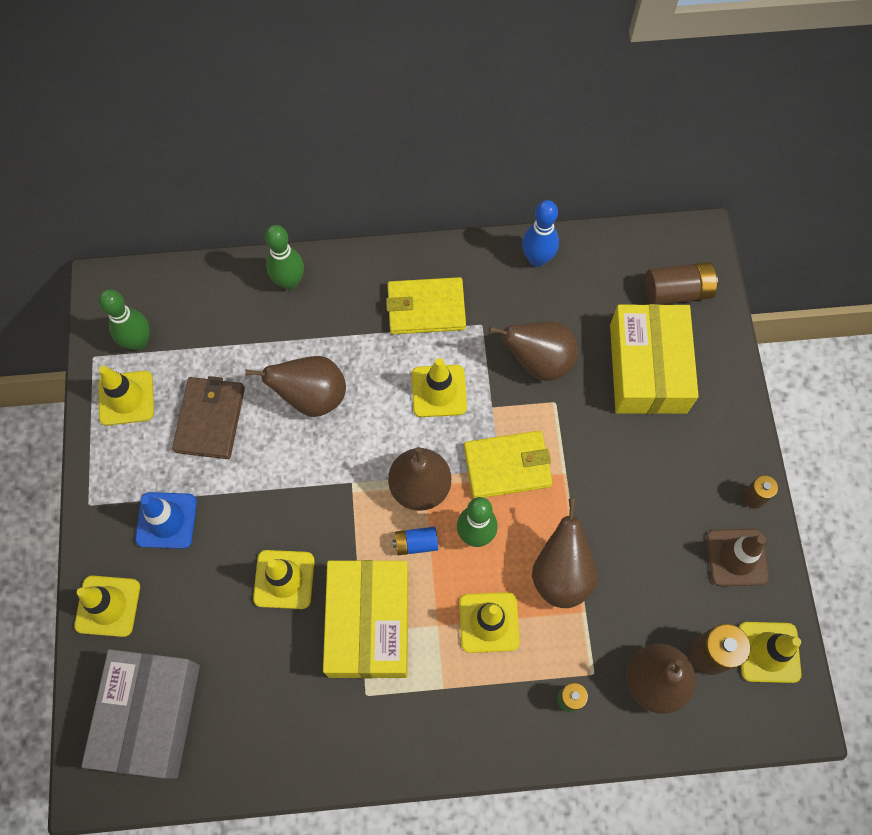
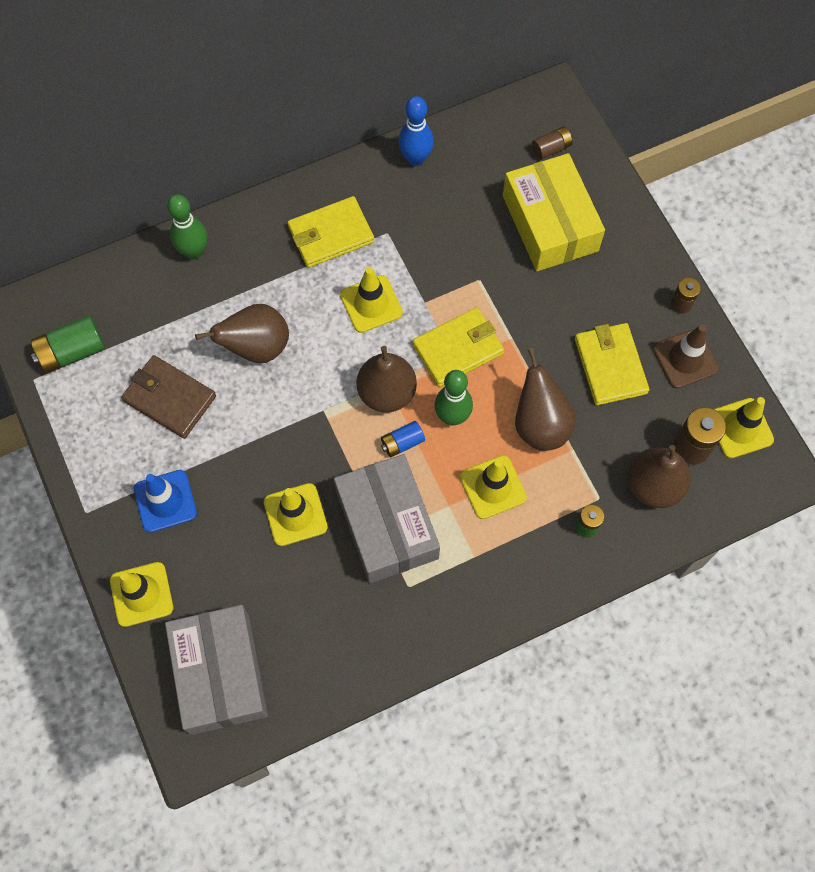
camera: 20 degrees left, 0 degrees up
(126, 398) = (81, 406): yellow traffic cone -> none
(138, 342) = (72, 352): green bowling pin -> green battery
(210, 419) = (169, 398): brown wallet -> brown wallet turned 45 degrees counterclockwise
(369, 623) = (387, 525): yellow box -> grey box
(539, 361) = (451, 249): brown pear -> none
(656, 537) = (610, 366): none -> yellow wallet
(677, 292) = (551, 148): brown battery -> brown battery, size x0.60

